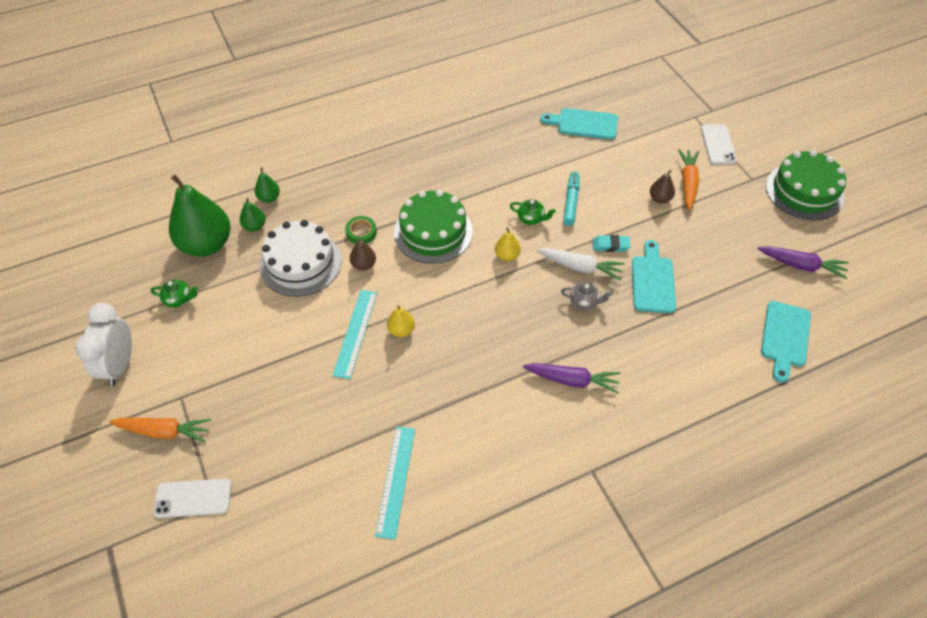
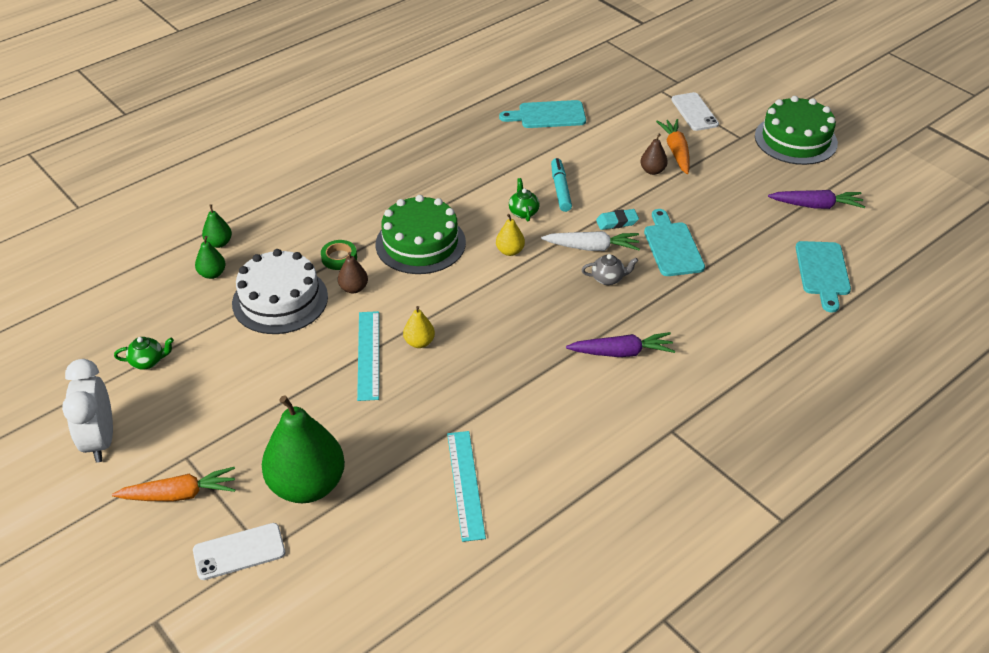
camera: 15 degrees left, 10 degrees down
(206, 244) = (161, 302): green pear -> green pear (307, 485)
(531, 219) = (523, 212): green teapot -> green teapot turned 105 degrees counterclockwise

